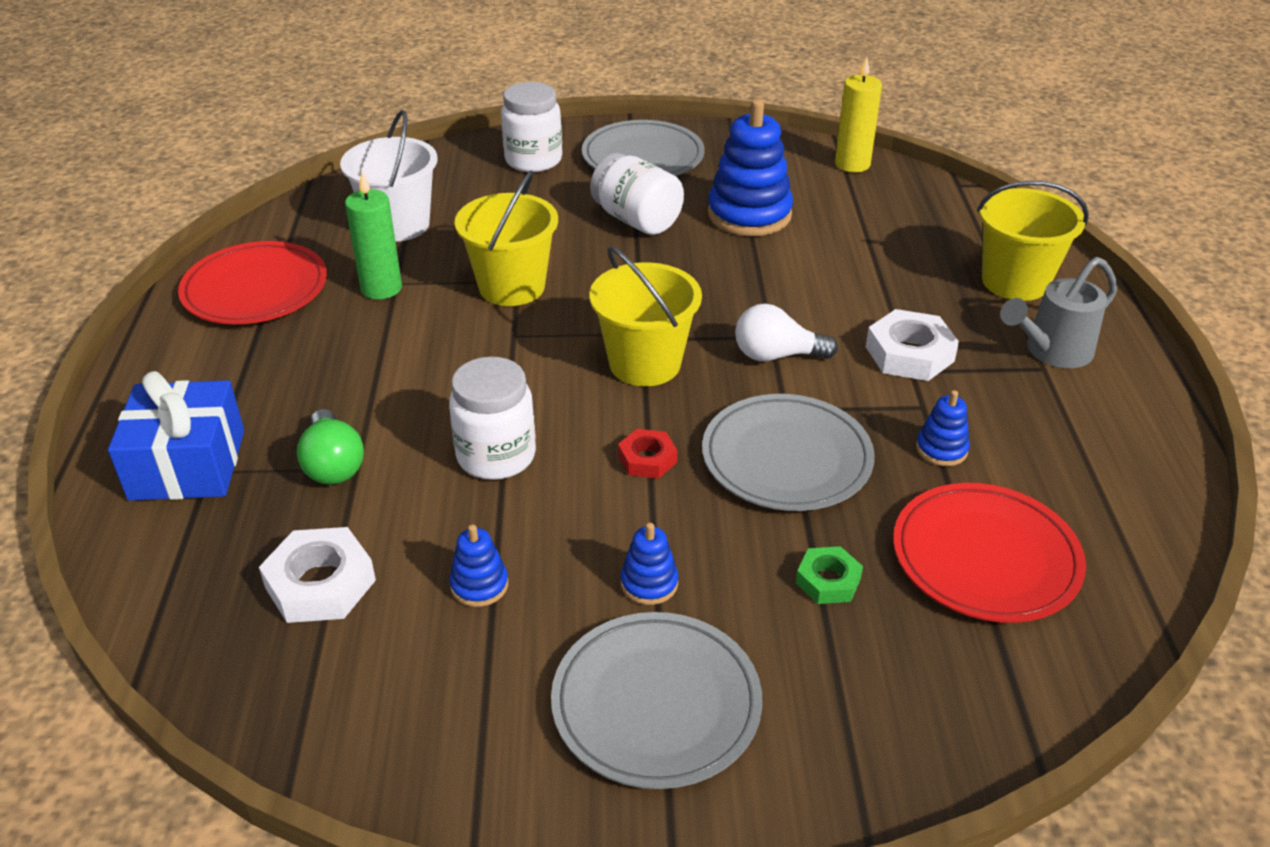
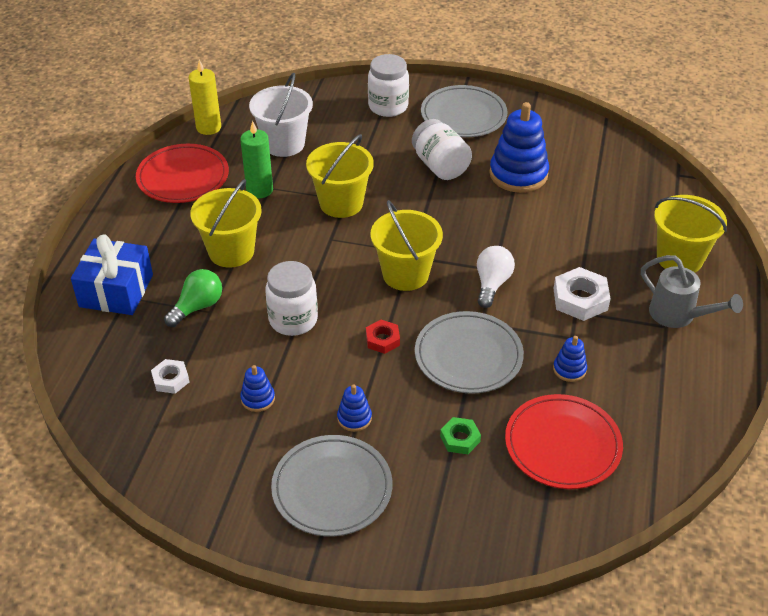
camera: 15 degrees right, 5 degrees up
(320, 584) = (170, 379): white nut -> white nut, size x0.61
(333, 465) = (197, 307): green light bulb -> green light bulb turned 135 degrees counterclockwise
(364, 377) = (231, 251): none -> yellow bucket
(776, 355) = (492, 284): white light bulb -> white light bulb turned 90 degrees clockwise
(852, 164) = (609, 145): yellow candle -> yellow candle (208, 127)
(1052, 351) = (678, 315): grey watering can -> grey watering can turned 120 degrees counterclockwise

